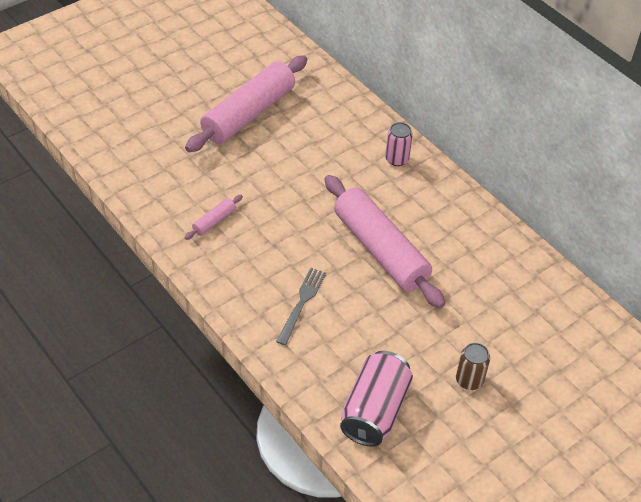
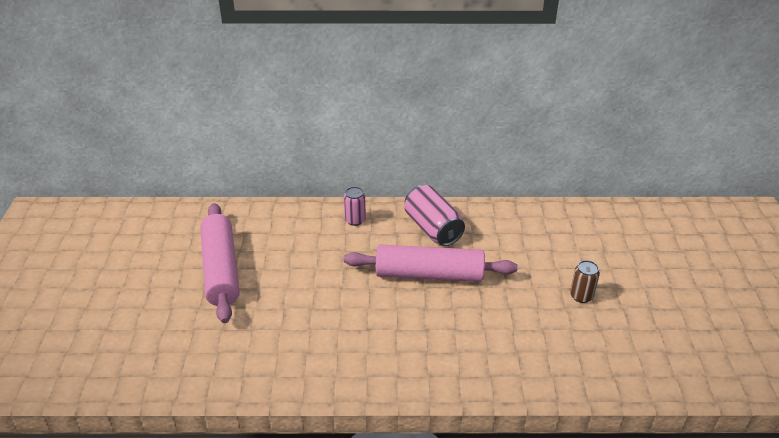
camera: 50 degrees left, 10 degrees down
(214, 221) = (307, 351): pink rolling pin -> none
(302, 303) = (439, 344): grey fork -> none
(374, 411) = (572, 360): pink can -> pink can (433, 228)

